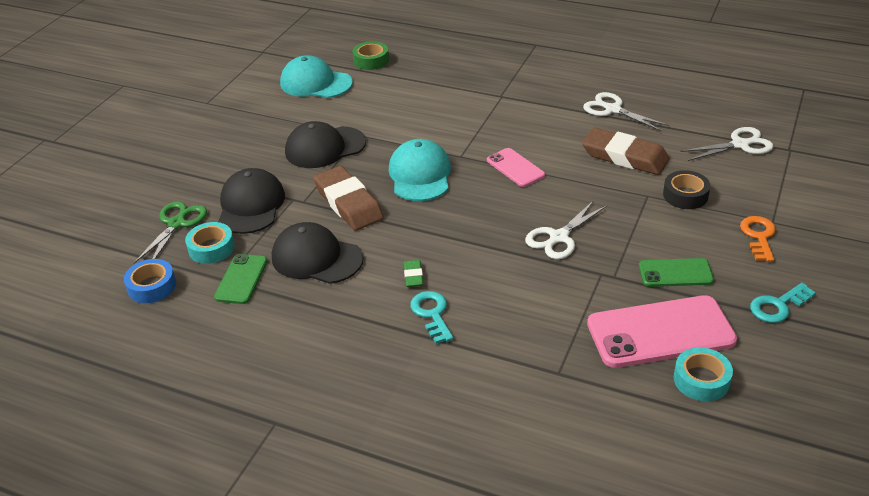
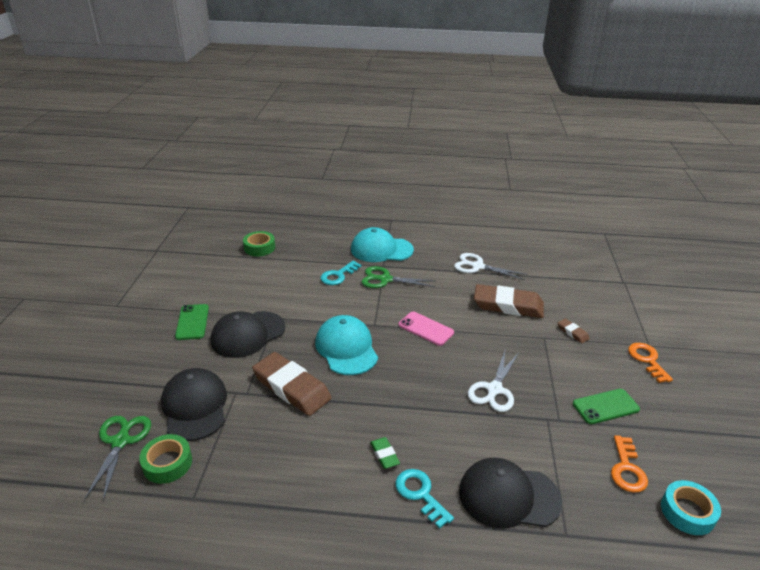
camera: 20 degrees left, 5 degrees down
(152, 286) = (112, 524): blue tape -> none
(211, 248) = (167, 463): turquoise tape -> green tape
(241, 279) = (212, 494): green phone -> green phone (192, 322)
(315, 83) = (217, 274): turquoise cap -> turquoise cap (381, 249)
(316, 258) = (282, 453): black cap -> black cap (508, 496)
(495, 111) = (385, 279): none -> green scissors
(660, 332) = (627, 469): pink phone -> orange key
(685, 195) = (572, 332): black tape -> brown eraser
(740, 144) = (587, 283): white scissors -> none
(778, 306) = (700, 422): turquoise key -> turquoise key (338, 275)

